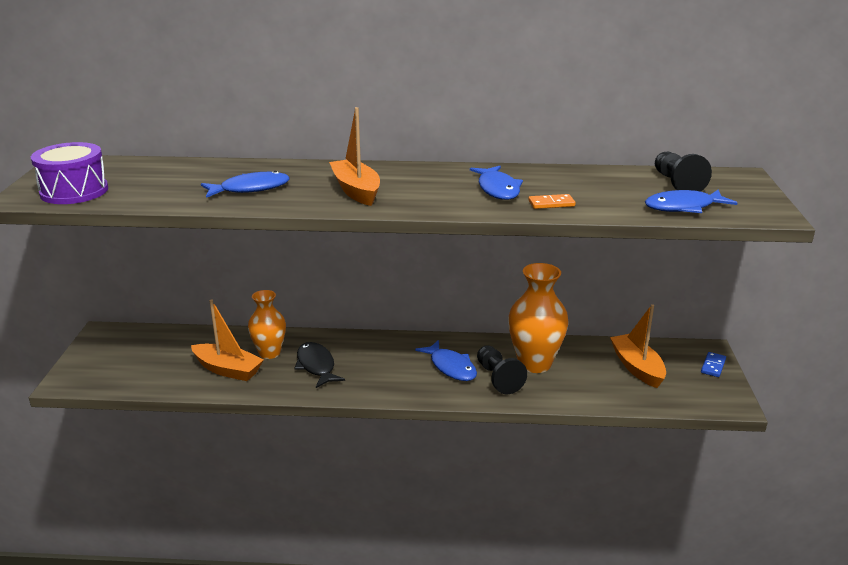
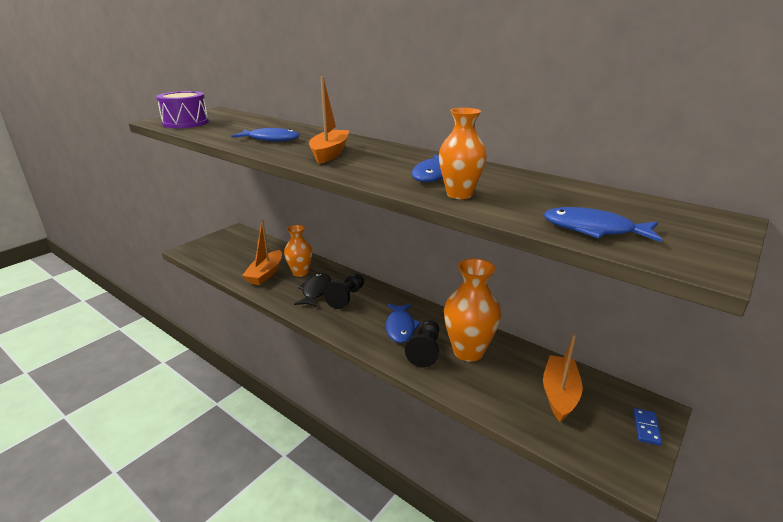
camera: 35 degrees right, 0 degrees up
(228, 370) = (265, 274): orange boat -> orange boat turned 45 degrees clockwise
(551, 203) = (459, 194): orange domino -> orange vase
(676, 183) = (623, 208): black pawn -> black pawn (346, 297)
(713, 366) = (646, 428): blue domino -> blue domino turned 45 degrees counterclockwise

